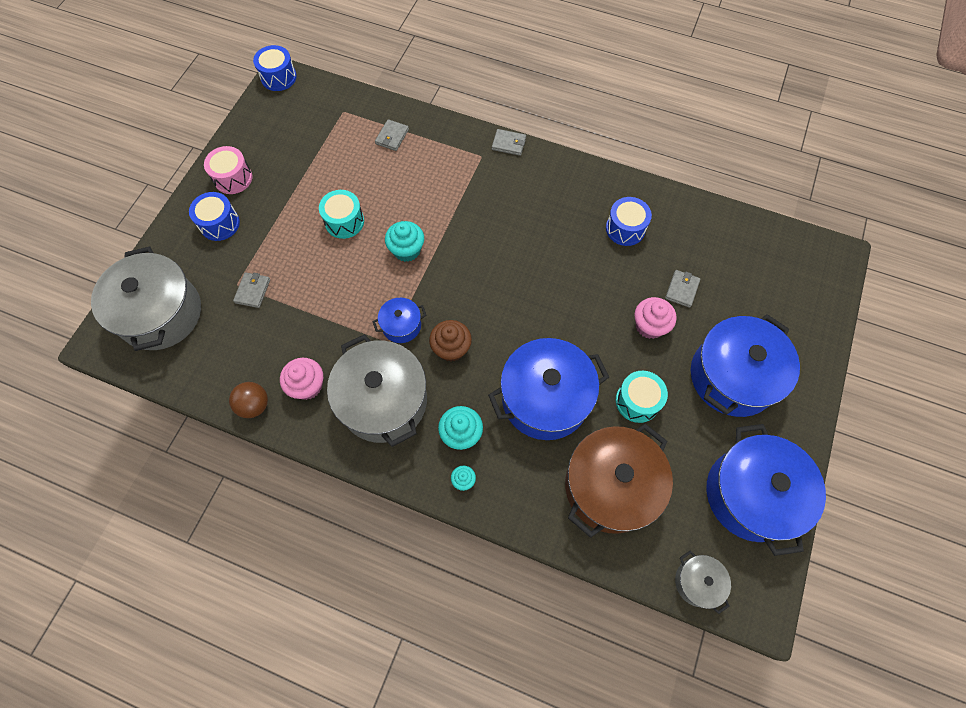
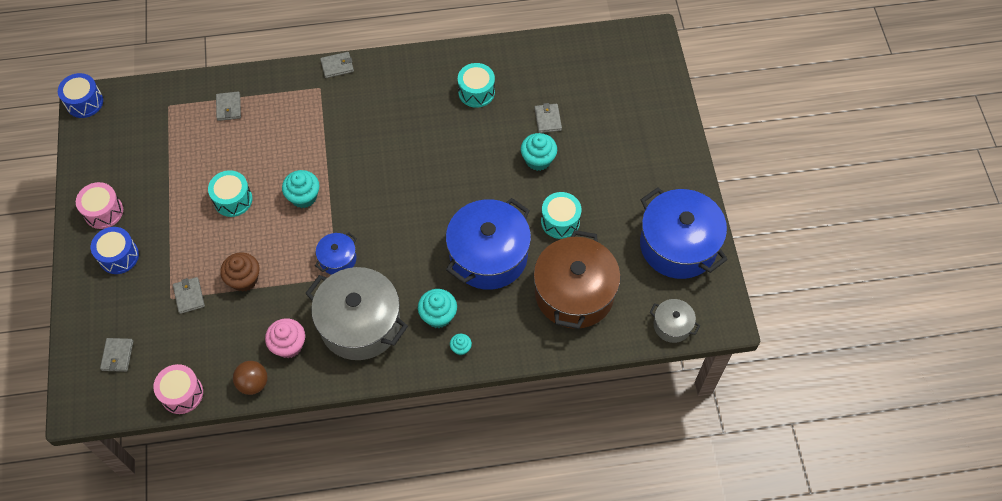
camera: 30 degrees left, 5 degrees down
(161, 313) = (117, 355): grey pot -> grey wallet
(189, 380) = (182, 394): none -> pink drum
(451, 348) = (390, 256): brown cupcake -> brown cupcake (244, 279)
(625, 228) = (476, 92): blue drum -> turquoise drum
(649, 326) = (538, 160): pink cupcake -> turquoise cupcake
(732, 376) = (621, 167): blue pot -> none

